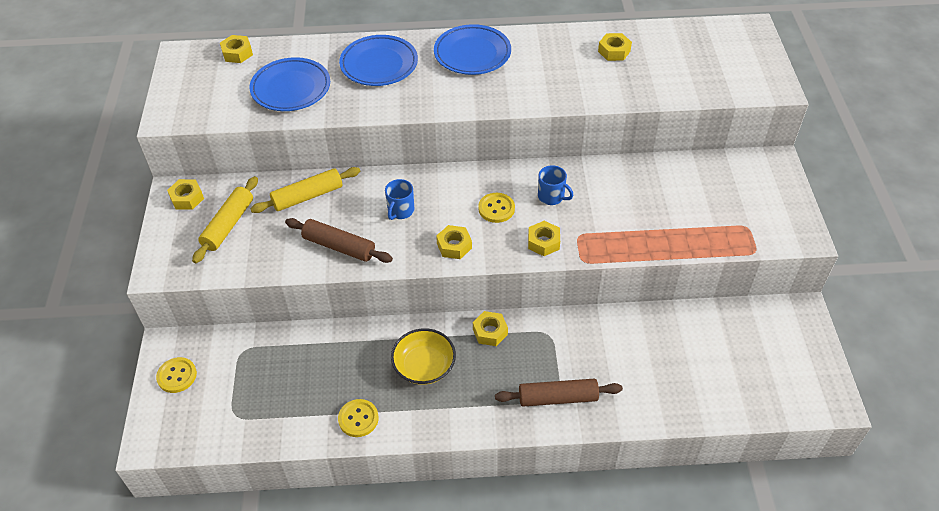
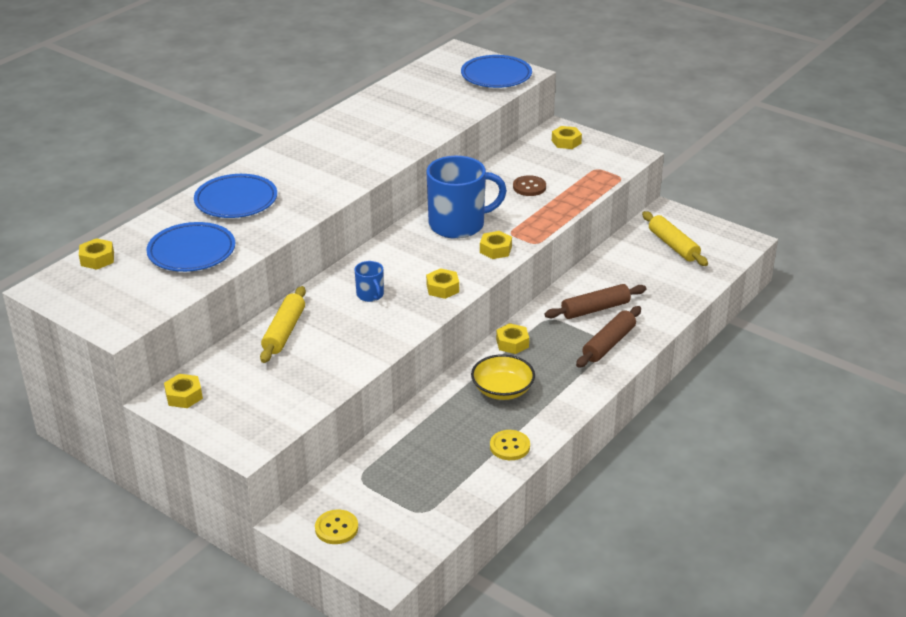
camera: 50 degrees left, 15 degrees down
(228, 225) = (252, 386): yellow rolling pin -> yellow rolling pin (673, 245)
(339, 246) = (363, 341): brown rolling pin -> brown rolling pin (595, 309)
(472, 54) = (296, 158): blue plate -> blue plate (496, 76)
(496, 208) = (434, 253): yellow button -> none
(551, 196) = (458, 225): blue mug -> blue mug, size x2.18
(614, 51) = (393, 106): yellow nut -> yellow nut (566, 142)
(660, 203) = (529, 187): none -> brown button

